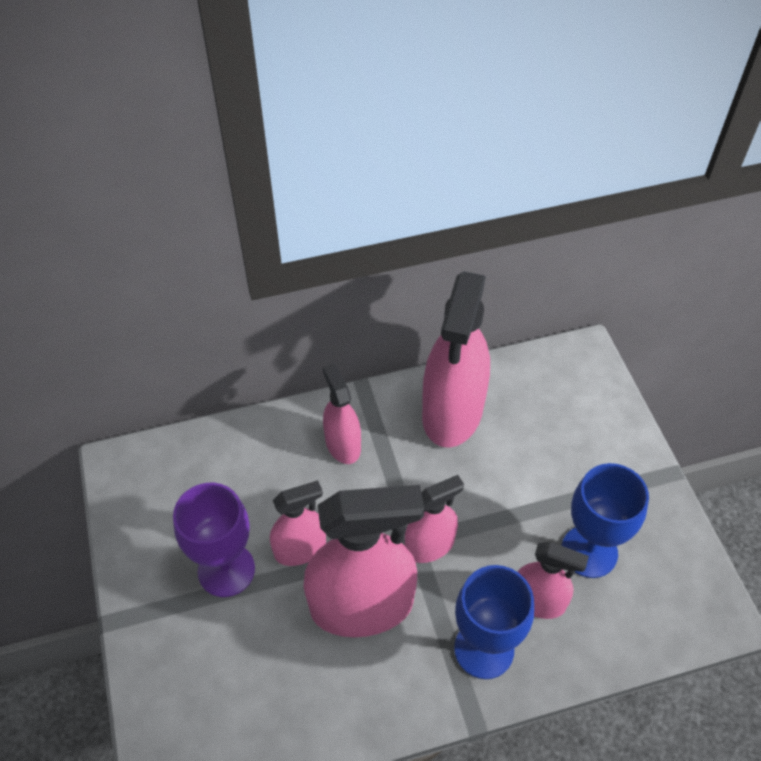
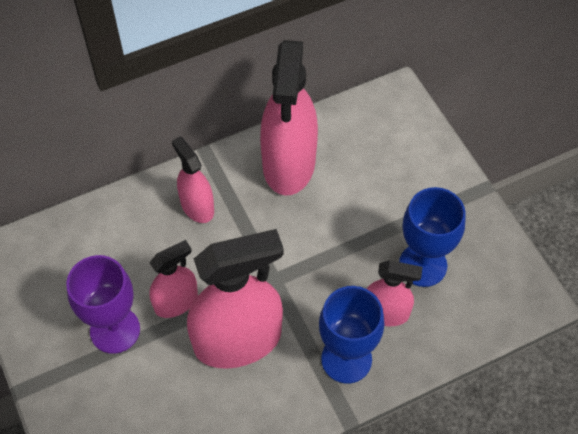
camera: 10 degrees left, 5 degrees up
(429, 545) = (287, 281): pink spray bottle -> none

